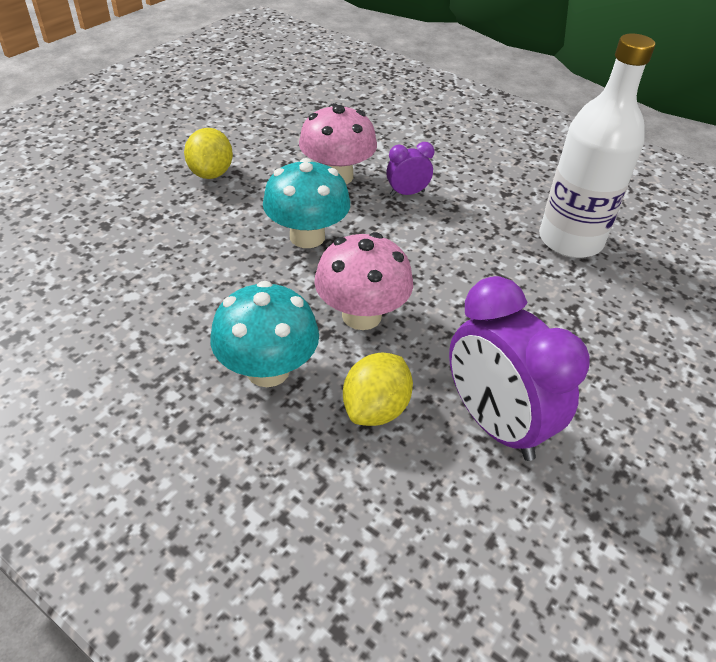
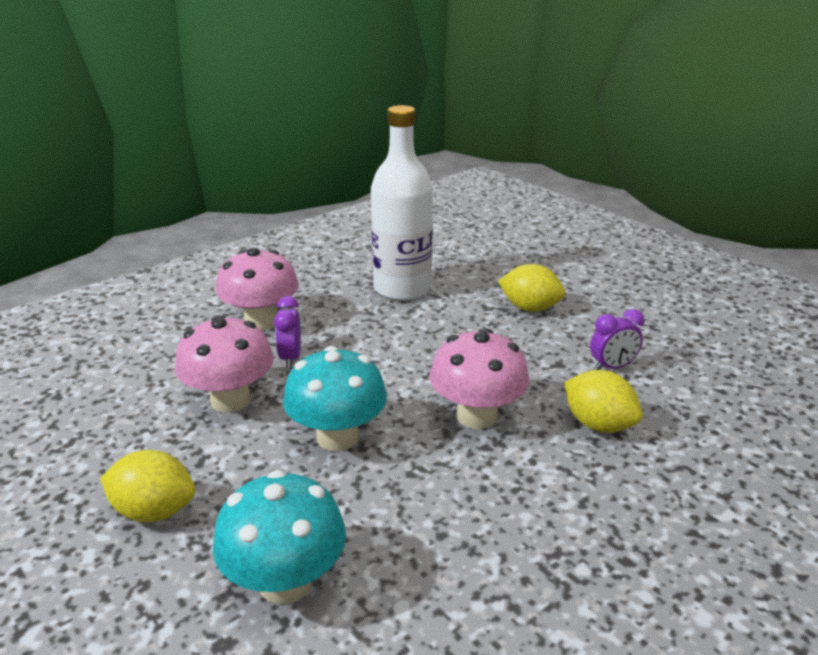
camera: 75 degrees left, 15 degrees down
(268, 370) = (548, 488): turquoise mushroom -> turquoise mushroom (285, 582)
(456, 167) = (261, 321): none -> pink mushroom
(495, 424) = (612, 367): purple clock -> purple clock, size x0.48
(592, 345) = (530, 308): none -> yellow lemon

